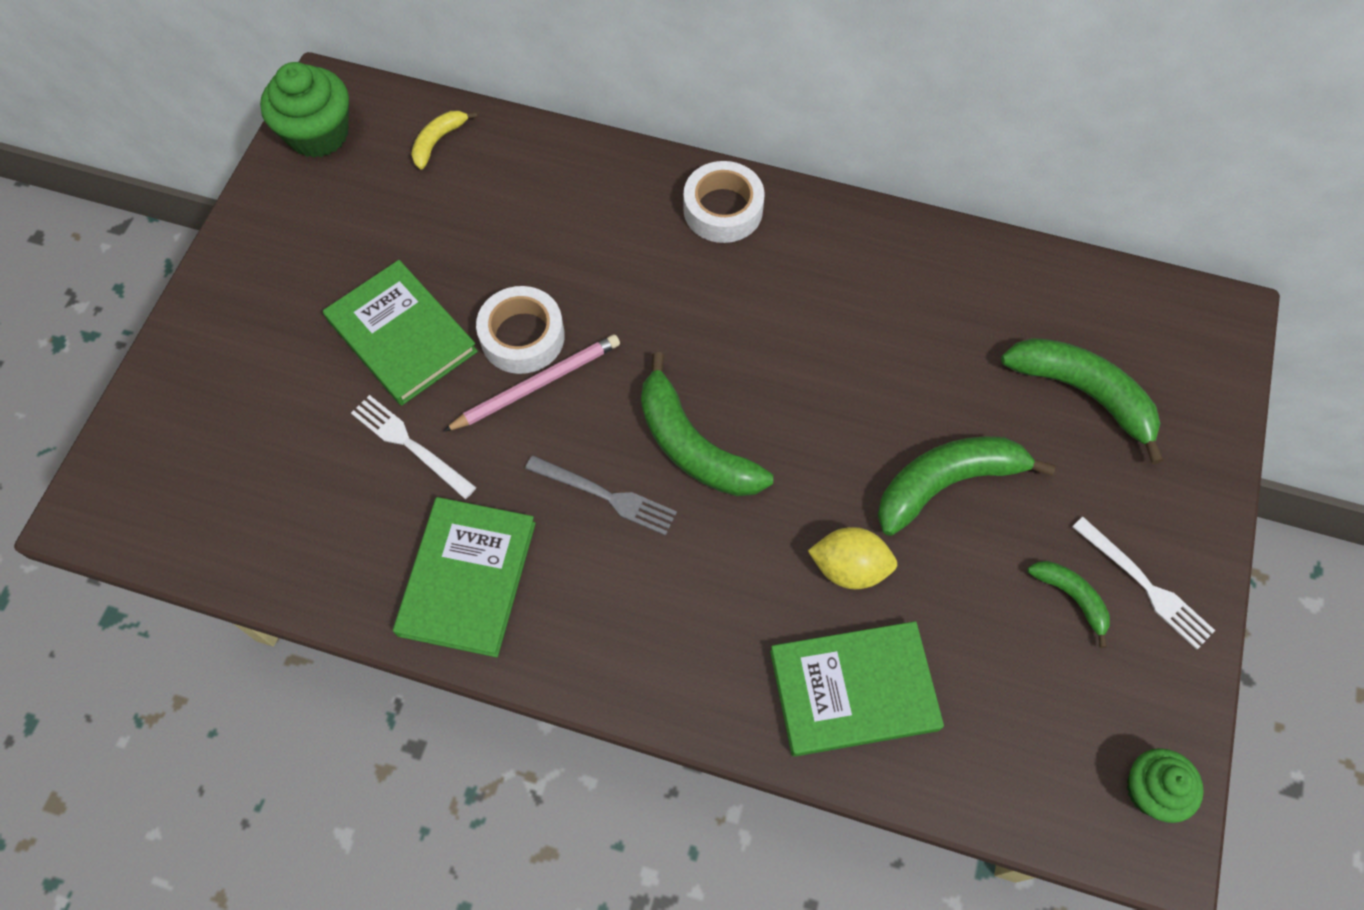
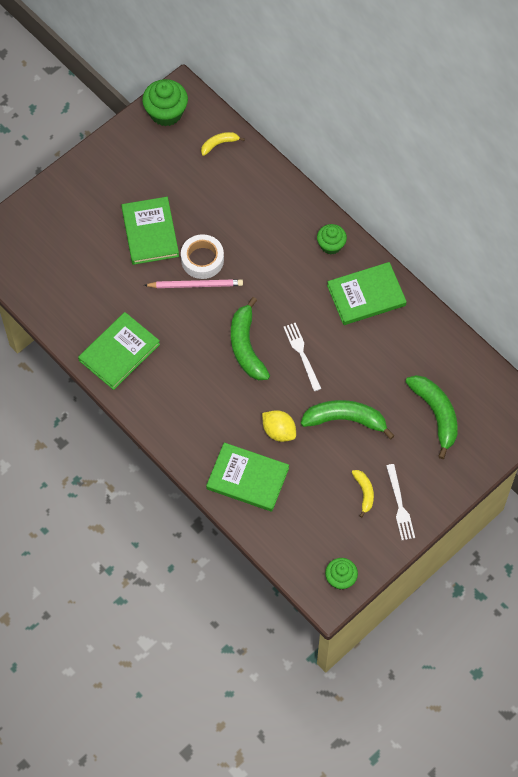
camera: 30 degrees right, 0 degrees up
(410, 444) = (127, 284): white fork -> white fork (302, 354)
(605, 496) = (196, 348): grey fork -> none
(723, 209) = (331, 245): white tape -> green cupcake
(833, 259) = (366, 295): none -> green book
(1071, 598) = (364, 493): green banana -> yellow banana

